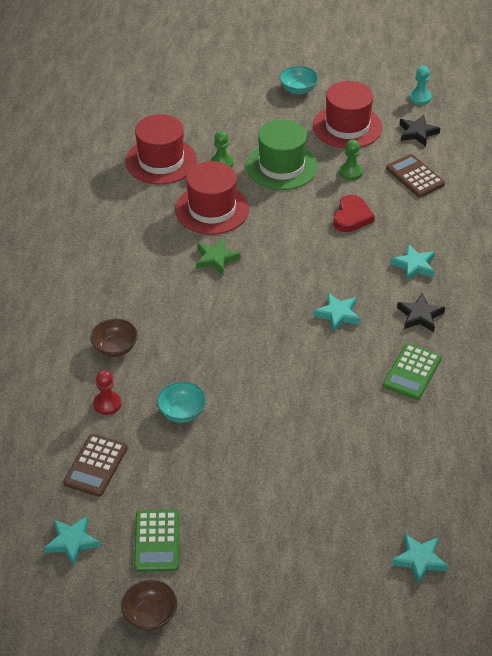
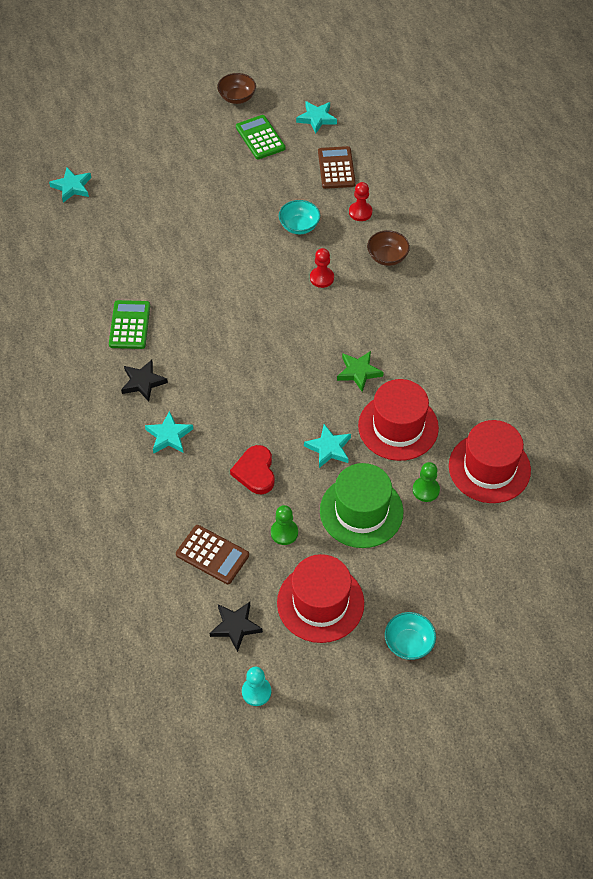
camera: 155 degrees right, 10 degrees up
(194, 350) = (322, 278): none -> red pawn
(337, 314) = (218, 356): turquoise star -> turquoise star (329, 448)

